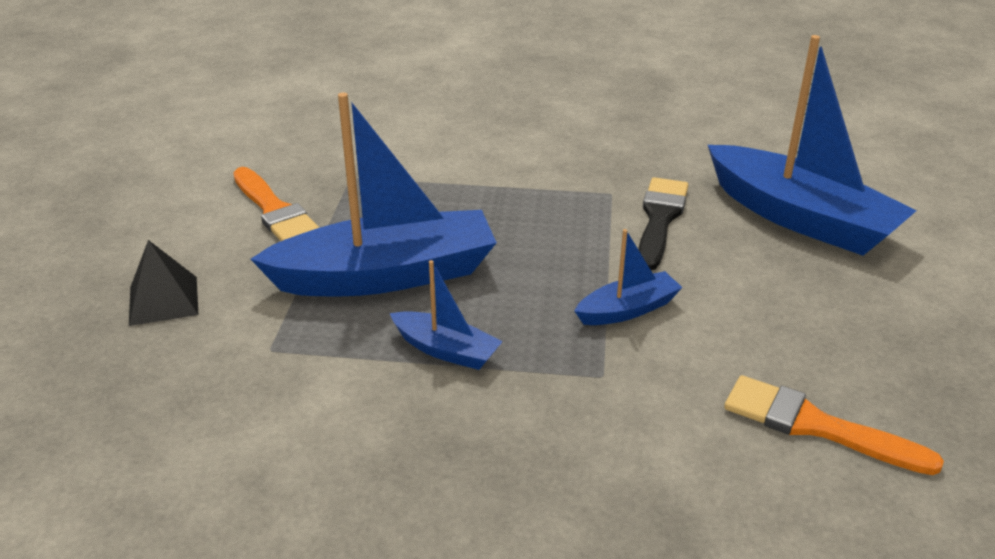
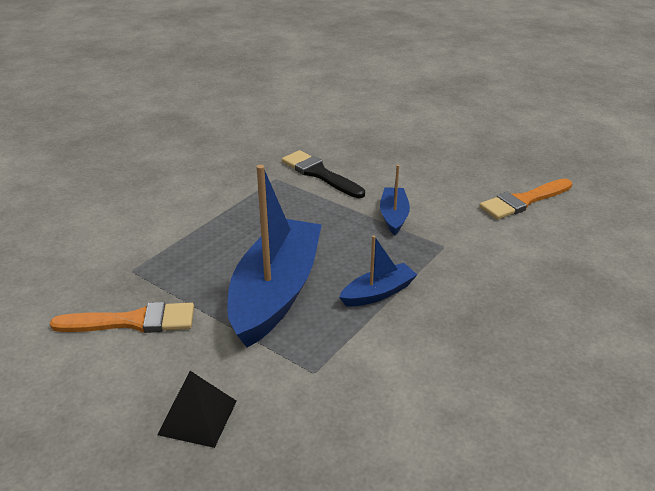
camera: 60 degrees left, 0 degrees up
(801, 218) = (362, 136): blue boat -> none

